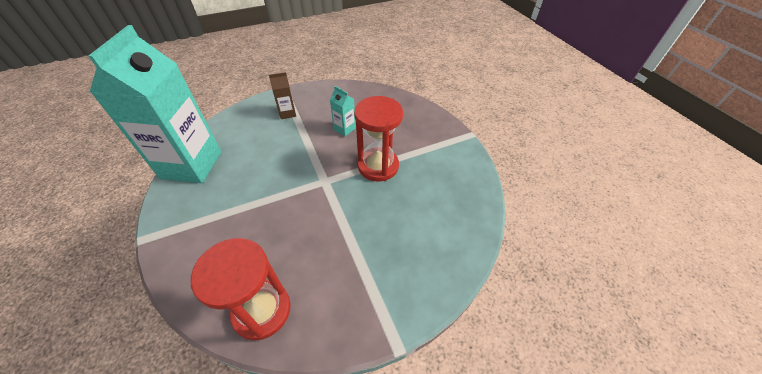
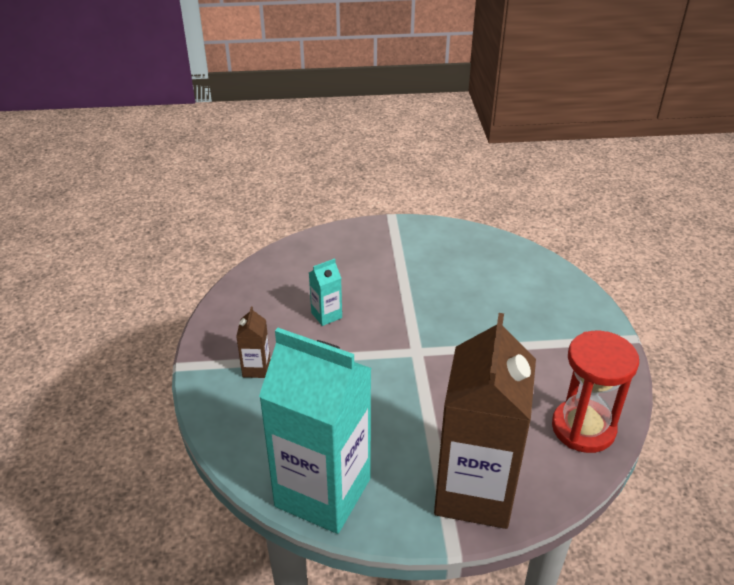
camera: 70 degrees left, 10 degrees down
(191, 242) = (474, 492): none -> brown carton
(378, 166) = (411, 300): red hourglass -> none

